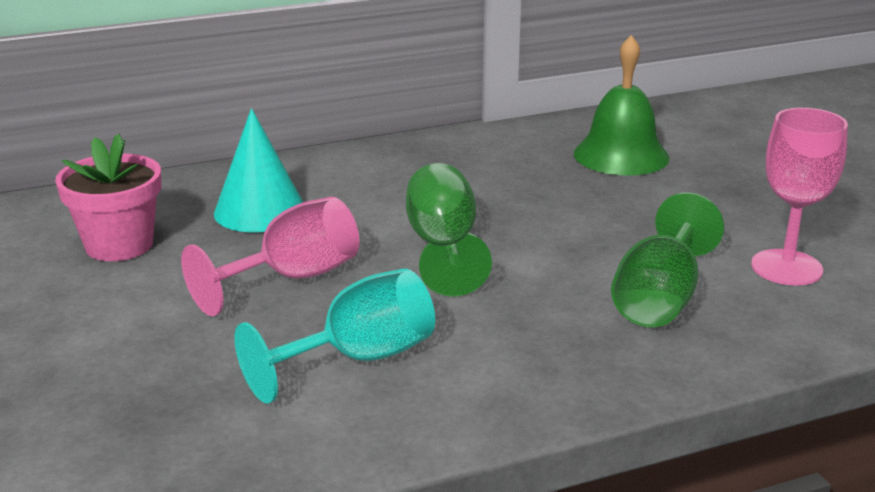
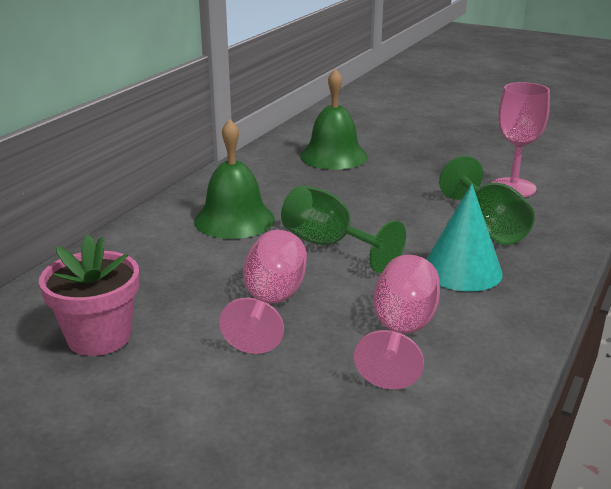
camera: 40 degrees left, 0 degrees up
(259, 211) = (167, 270): turquoise cone -> turquoise cone (462, 270)
(358, 359) = (401, 333): turquoise goblet -> pink goblet
(396, 187) = (234, 219): none -> green bell

